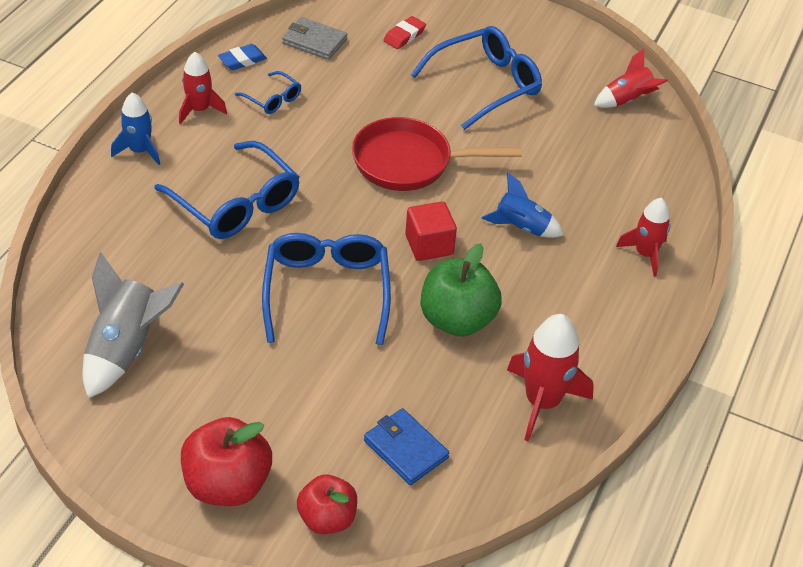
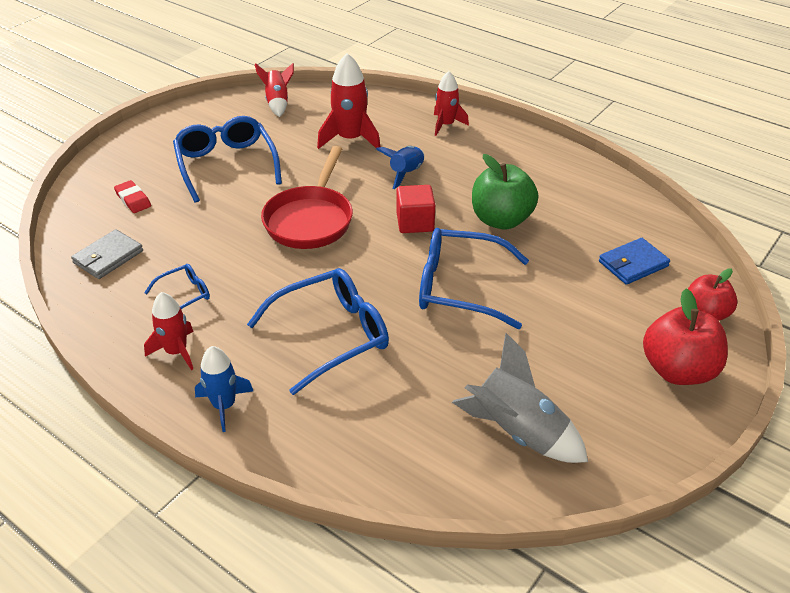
camera: 75 degrees left, 5 degrees down
(242, 60) = (110, 311): blue eraser -> none
(542, 402) = (585, 192): red rocket -> red rocket (350, 139)

